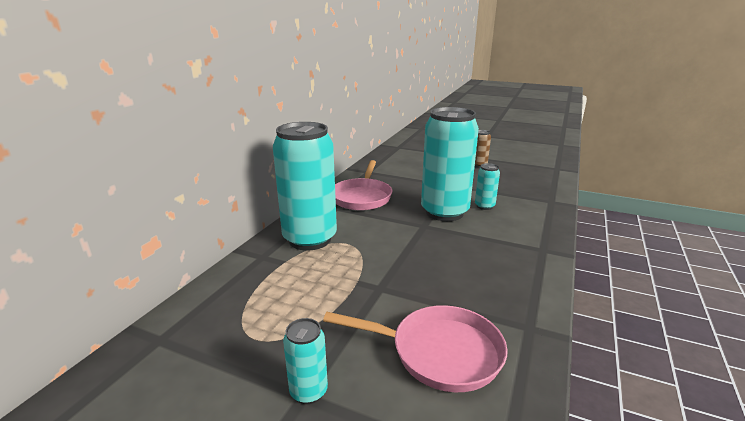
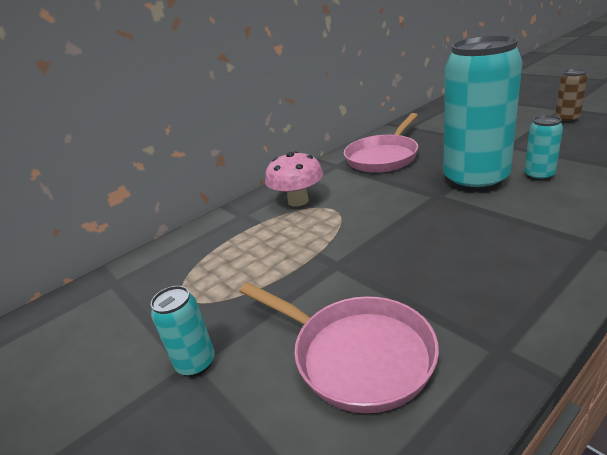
camera: 30 degrees right, 5 degrees up
(310, 239) = (298, 201): turquoise can -> pink mushroom

